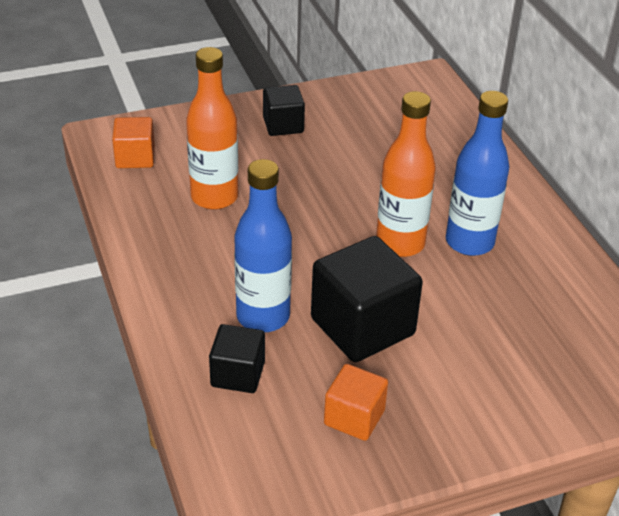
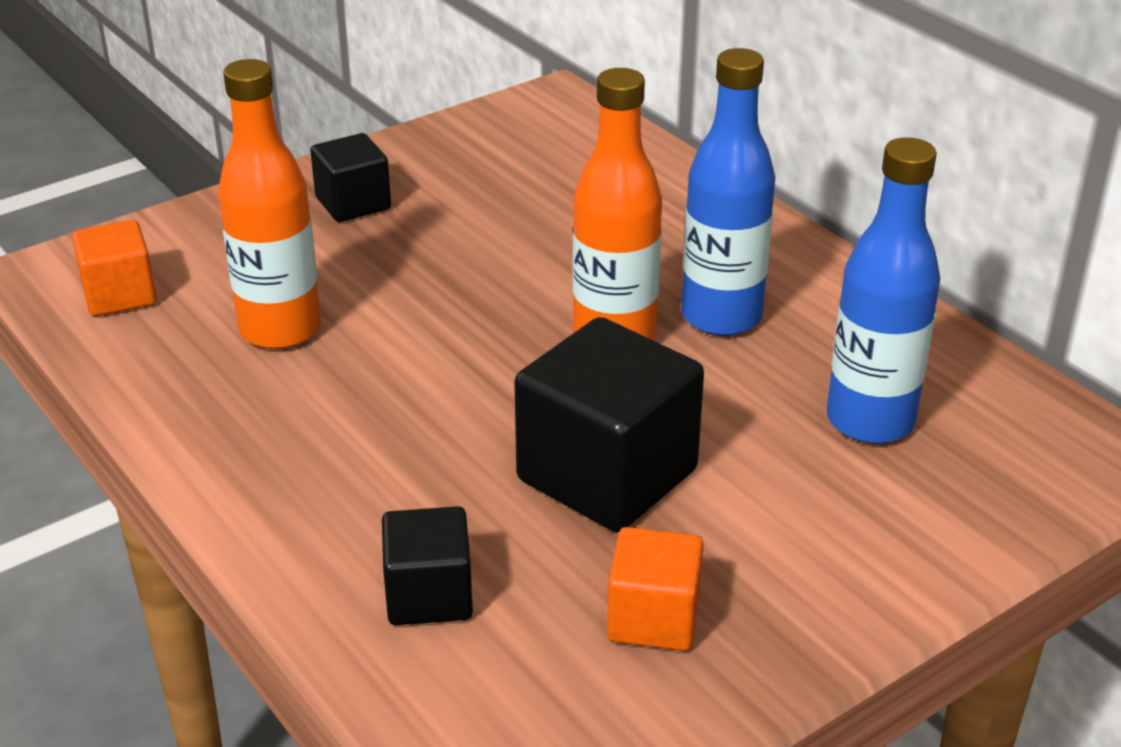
camera: 15 degrees left, 5 degrees down
(263, 316) = (436, 495): blue bottle -> blue bottle (870, 421)

